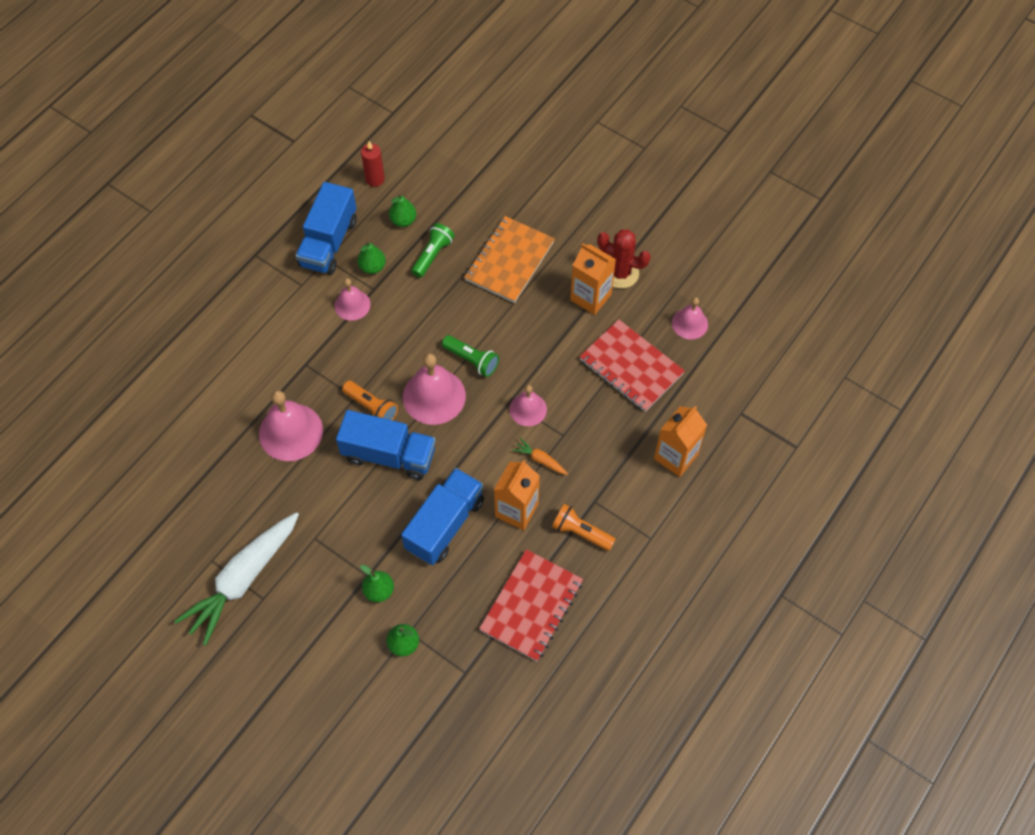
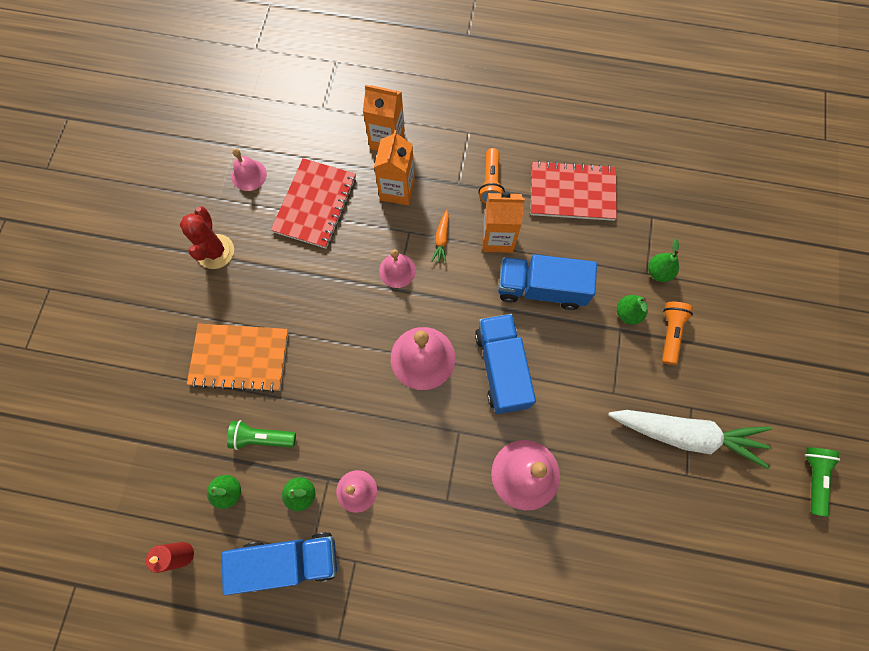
camera: 115 degrees left, 10 degrees up
(371, 407) = (462, 410): orange flashlight -> orange flashlight (670, 333)
(471, 360) = (369, 342): green flashlight -> green flashlight (813, 478)
(590, 297) = (253, 266): orange carton -> orange carton (397, 190)

